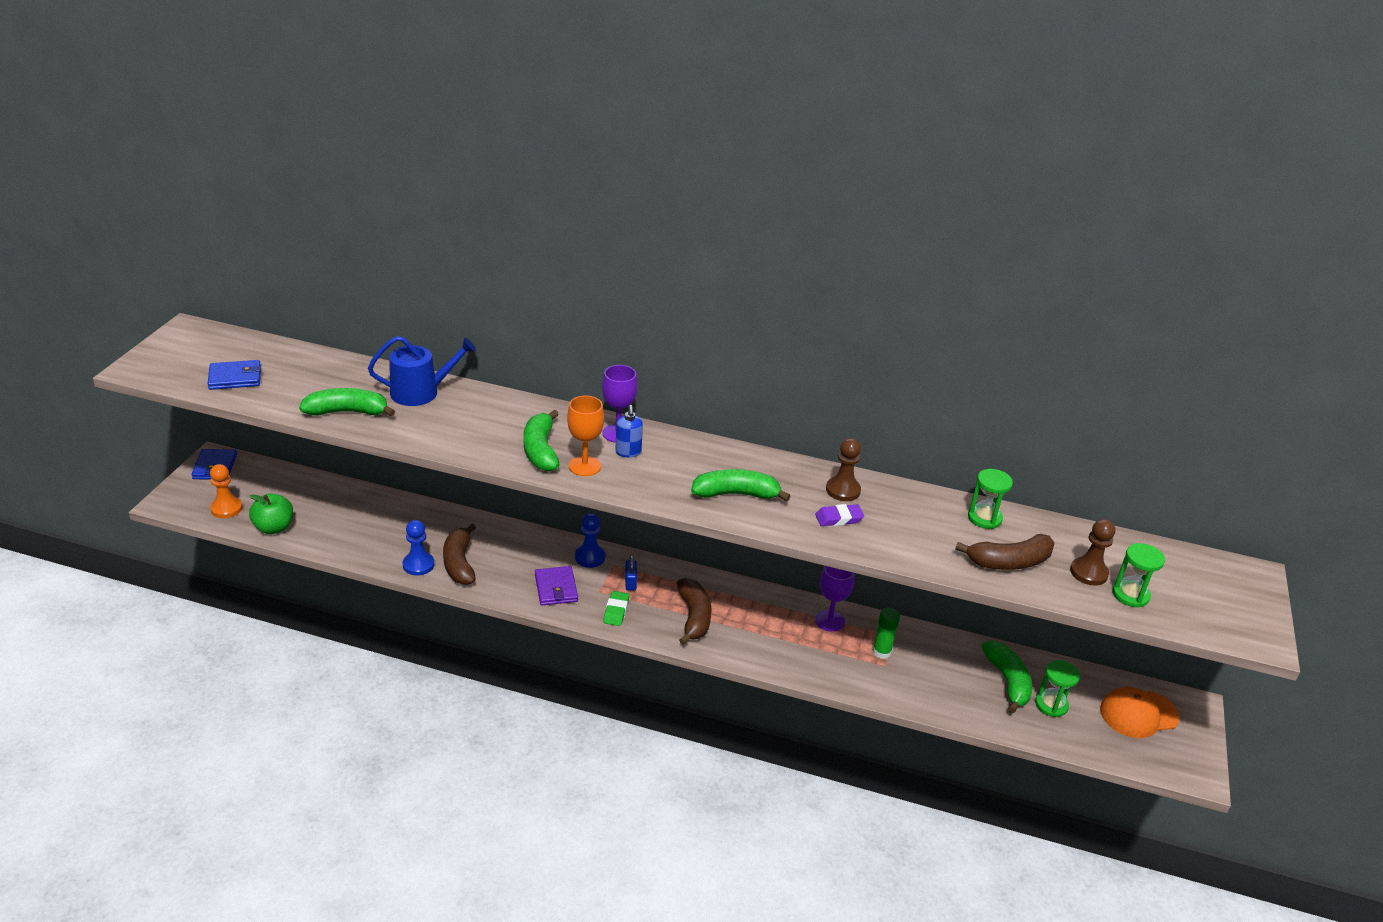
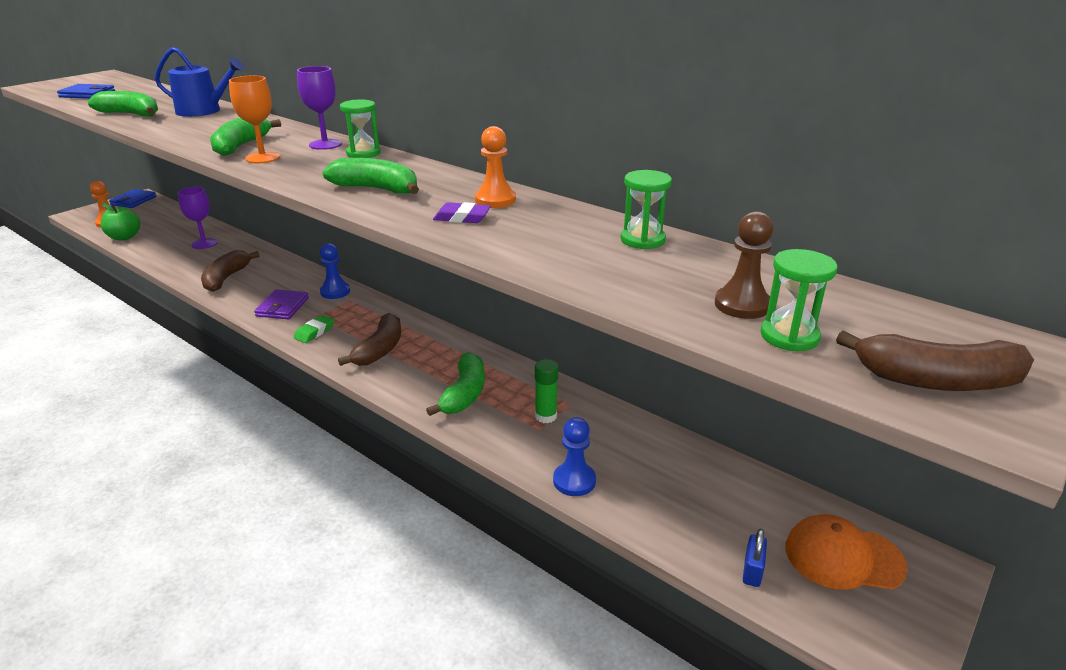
camera: 25 degrees right, 5 degrees down
(418, 565) = (194, 274): blue pawn -> blue pawn (574, 481)
(628, 452) = (316, 155): blue soap dispenser -> none
(630, 582) = (350, 314): blue padlock -> blue padlock (752, 571)
(829, 621) = (513, 378): purple goblet -> purple goblet (204, 244)
(843, 490) = (495, 200): brown pawn -> orange pawn
(1007, 681) = (678, 477): green banana -> green banana (464, 394)
(1009, 562) = (634, 279): brown banana -> brown banana (936, 381)
(1051, 705) = (719, 516): green hourglass -> green hourglass (363, 153)

